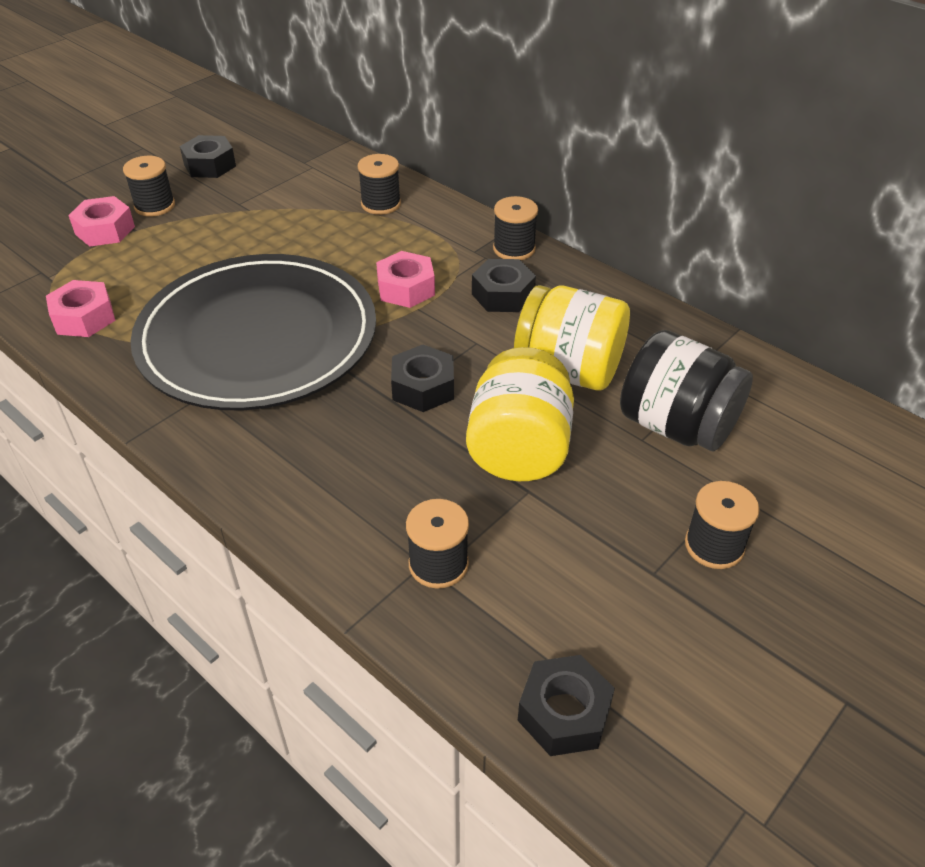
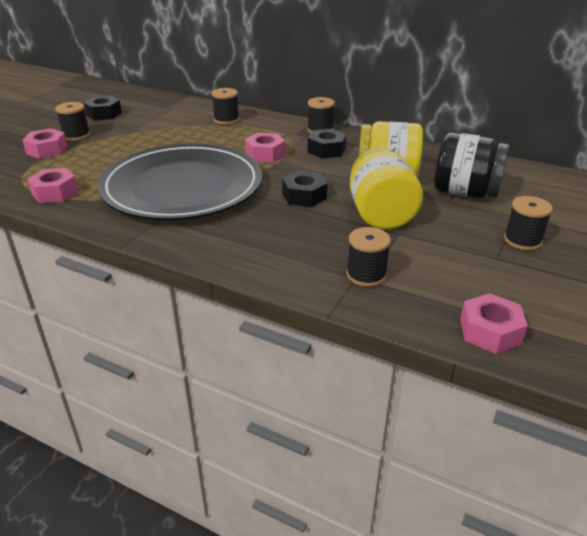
camera: 15 degrees left, 10 degrees down
(564, 713) = (490, 331): black nut -> pink nut

